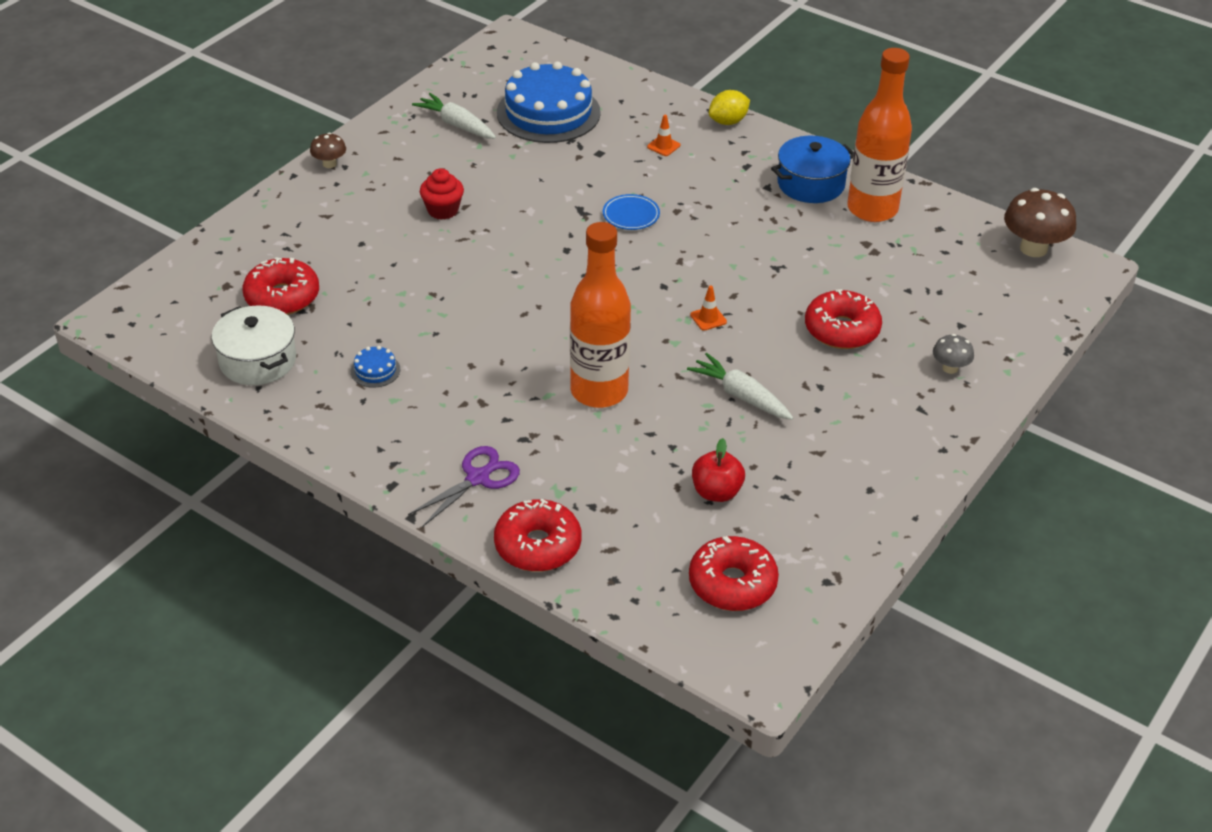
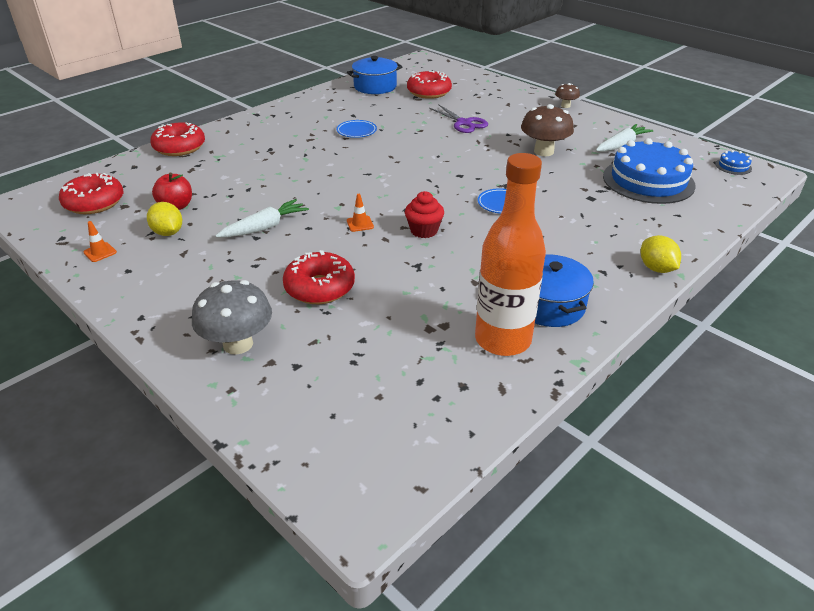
camera: 100 degrees right, 5 degrees down
(258, 360) = (375, 86): white pot -> blue pot
(375, 370) = (353, 113): blue cake -> blue cake (733, 166)
(443, 210) = (512, 136): red cupcake -> red cupcake (424, 230)
(446, 357) = (356, 131): none -> blue plate
(478, 478) = (246, 135): purple scissors -> purple scissors (464, 123)
(599, 391) = (299, 175): orange bottle -> none
(663, 146) = (606, 228): orange traffic cone -> orange traffic cone (100, 252)
(781, 480) = (168, 233): none -> yellow lemon
(950, 368) = (238, 344): grey mushroom -> grey mushroom, size x1.86
(1033, 248) = (411, 465): brown mushroom -> brown mushroom (543, 151)

